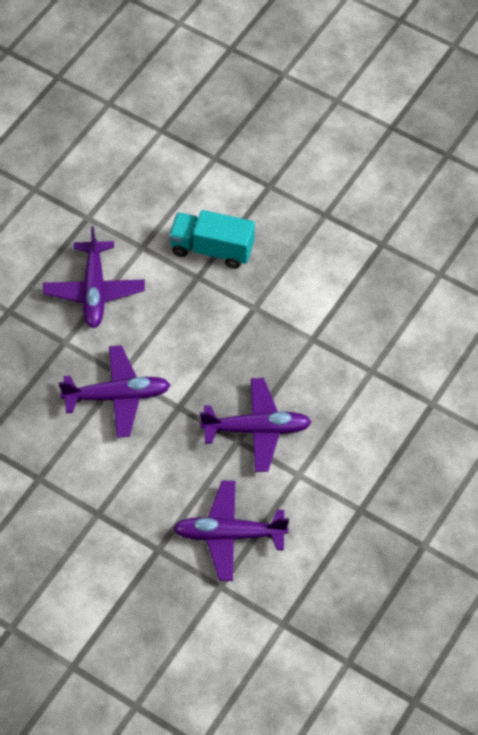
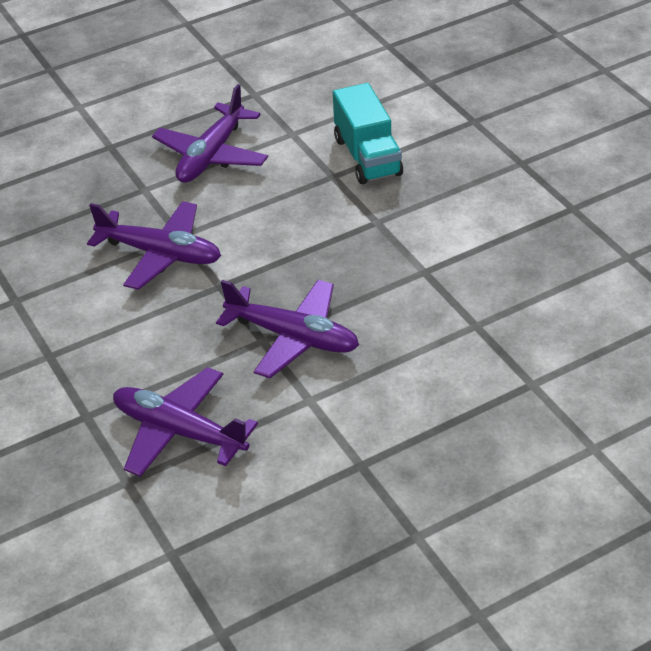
camera: 30 degrees right, 15 degrees down
(212, 249) = (367, 157): turquoise truck -> turquoise truck turned 150 degrees counterclockwise

